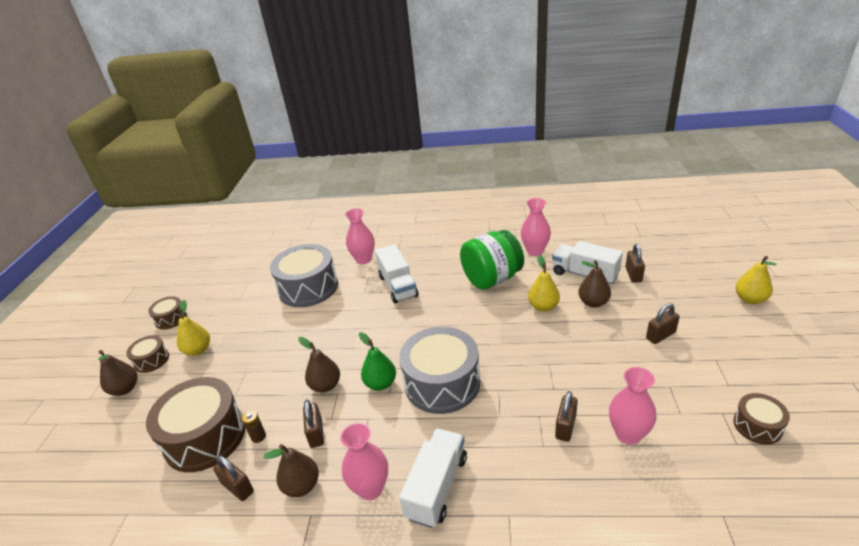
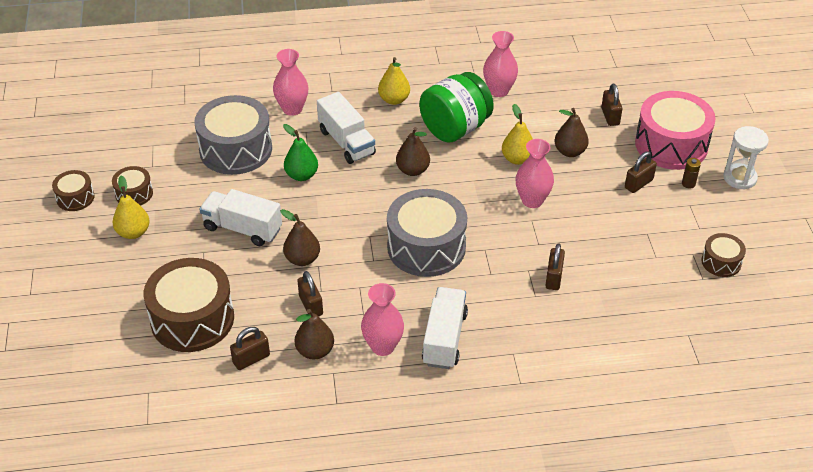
camera: 15 degrees left, 10 degrees up
(125, 389) = (68, 281): brown pear -> brown pear (413, 170)
(151, 360) = (81, 247): brown drum -> brown drum (134, 193)
(238, 487) = (251, 359): brown padlock -> brown padlock turned 60 degrees counterclockwise
(258, 436) = (251, 314): brown battery -> brown battery (688, 184)
(380, 384) = (361, 253): green pear -> green pear (301, 175)
(584, 274) = (558, 118): white truck -> white truck (242, 229)
(628, 434) = (610, 279): pink vase -> pink vase (532, 200)
(693, 301) = (671, 144): none -> pink drum
(750, 299) = (726, 140): yellow pear -> yellow pear (394, 100)
(769, 336) = (739, 178): none -> white hourglass

